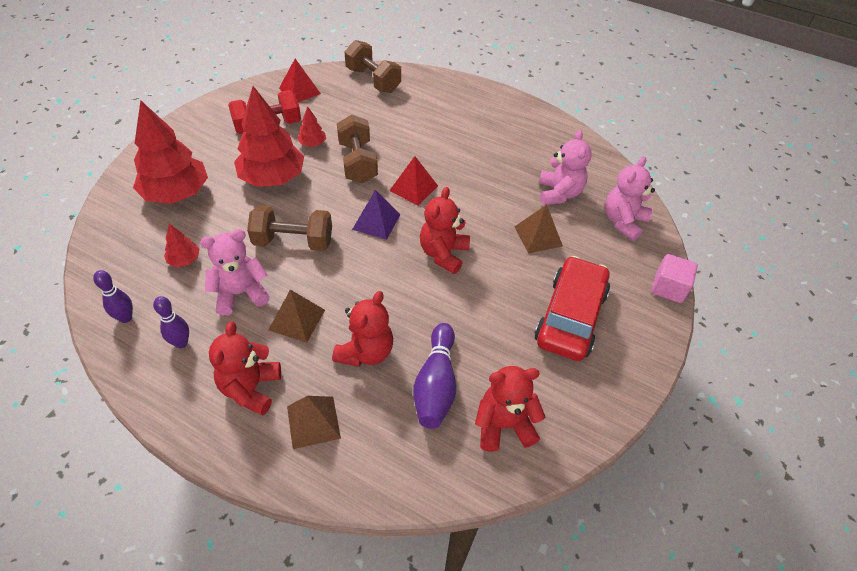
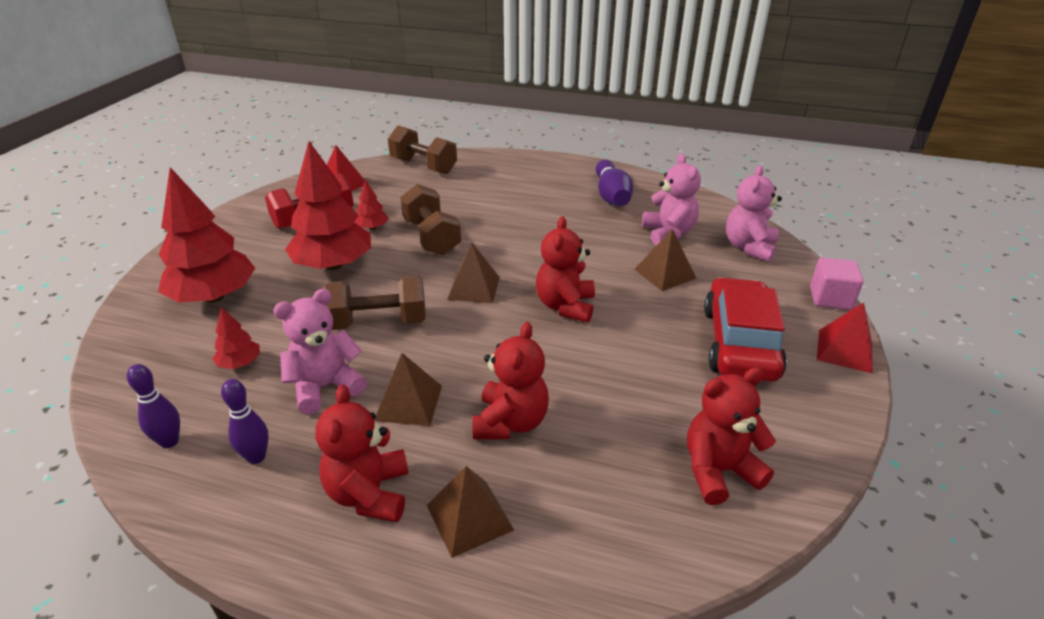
camera: 10 degrees left, 15 degrees down
(376, 221) = (474, 288): purple pyramid -> brown pyramid
(413, 188) = (505, 251): red pyramid -> red pyramid (844, 350)
(436, 384) = (614, 442): purple bowling pin -> purple bowling pin (611, 195)

